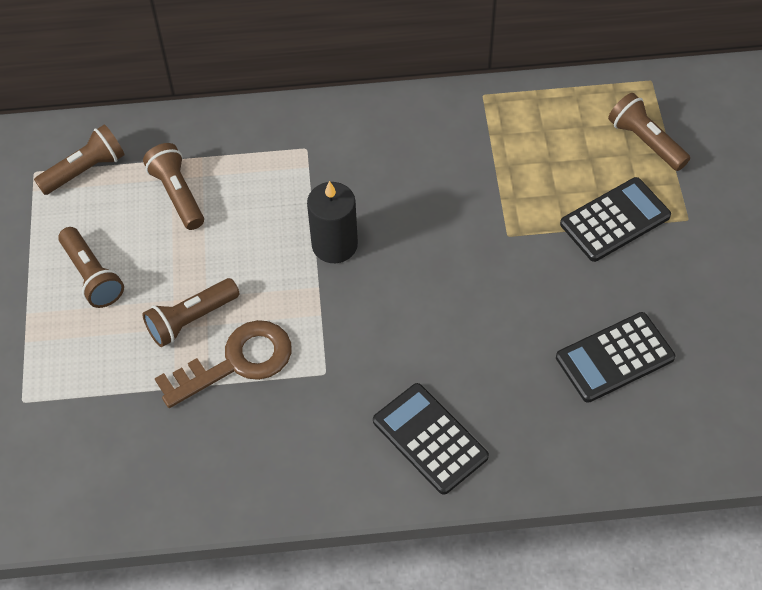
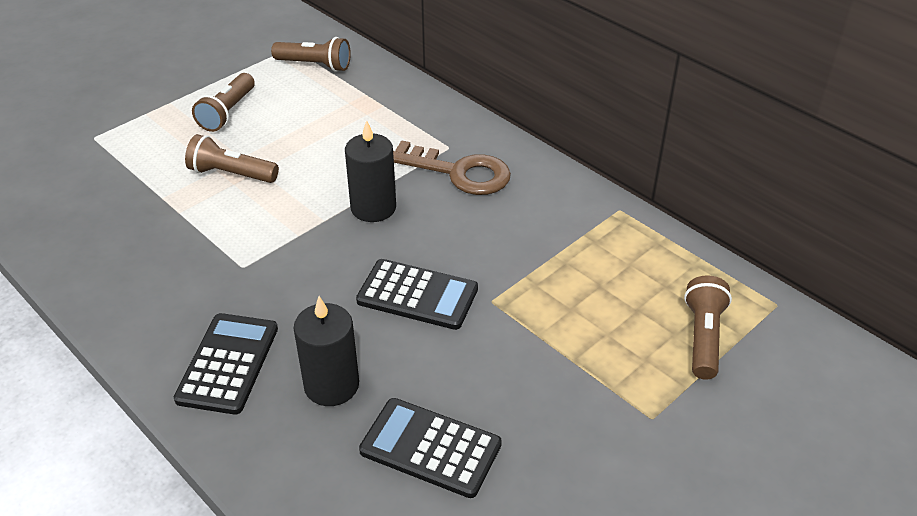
camera: 50 degrees right, 15 degrees down
(177, 194) = (337, 112): brown flashlight -> none
(237, 362) = (212, 215): brown key -> brown key (460, 172)
(508, 383) = (331, 385): none -> black candle
(615, 220) = (588, 363): black calculator -> black calculator (417, 295)

